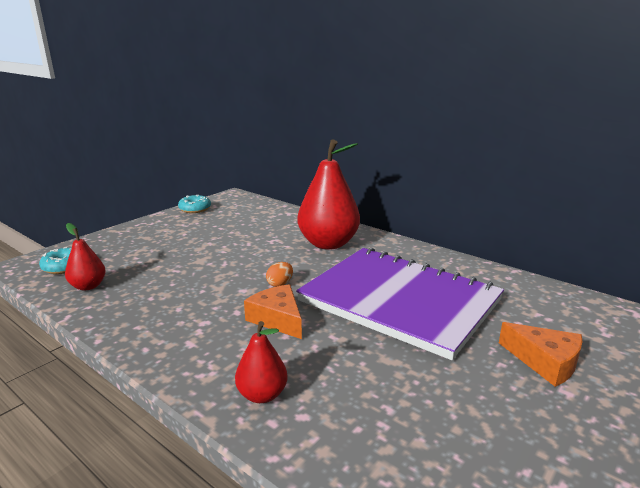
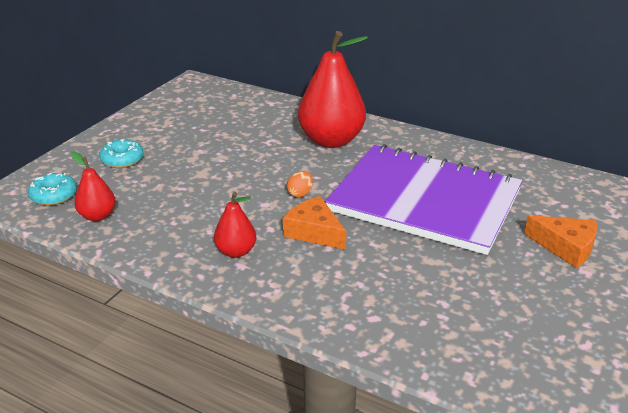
camera: 10 degrees left, 10 degrees up
(195, 209) = (158, 106): turquoise donut -> turquoise donut (122, 160)
(262, 395) = (331, 304): red pear -> red pear (236, 251)

